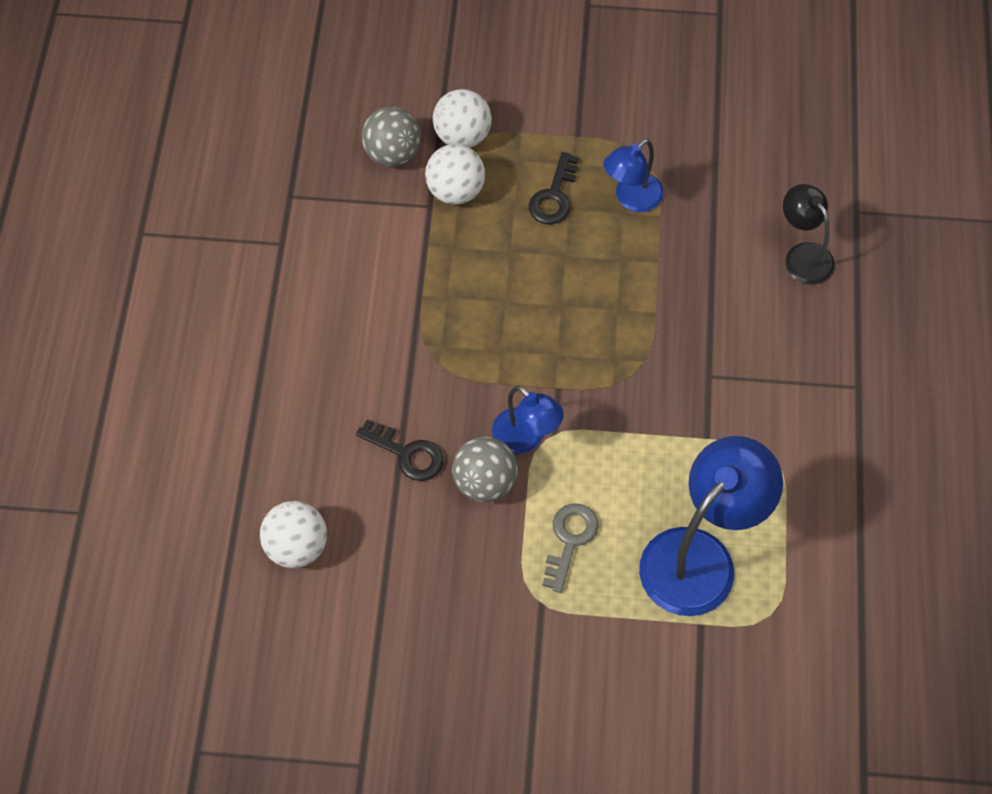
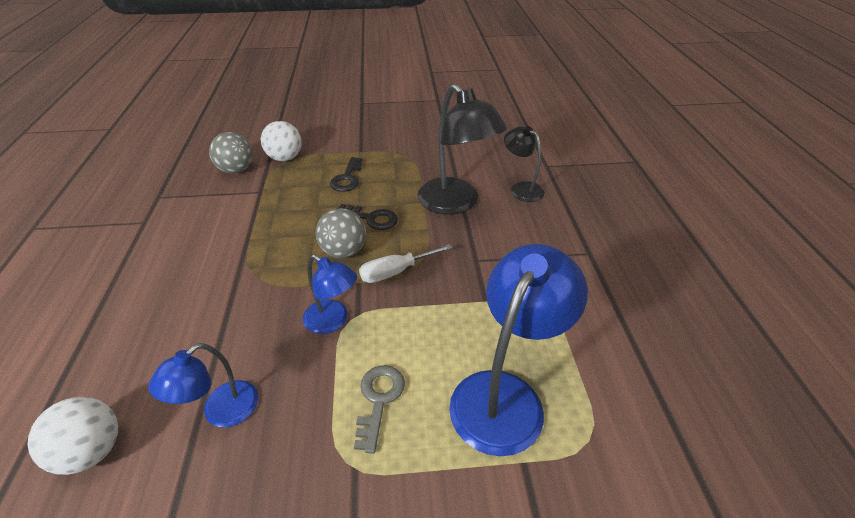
camera: 10 degrees left, 20 degrees down
(407, 454) = (224, 348): black key -> black key (372, 218)
(455, 191) = (279, 182): white ball -> none
(485, 482) = (295, 361): grey ball -> grey ball (344, 251)
(605, 378) = (395, 272): none -> white screwdriver
(631, 199) = (400, 174): blue lamp -> blue lamp (221, 412)
(702, 271) = (455, 203): none -> black lamp

